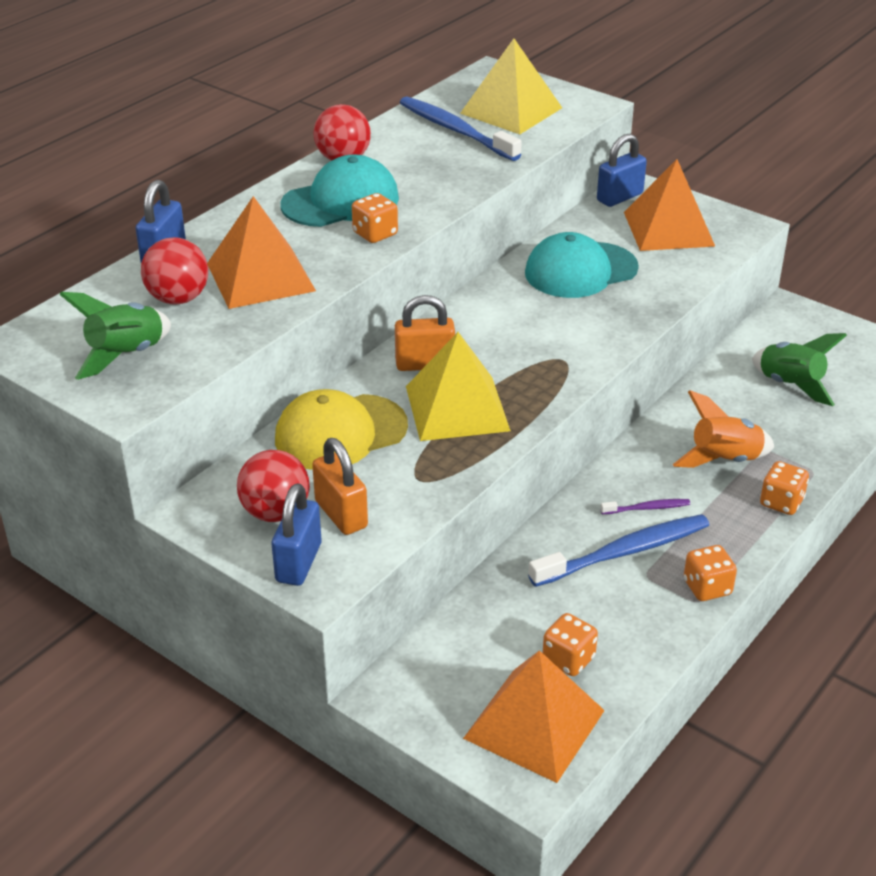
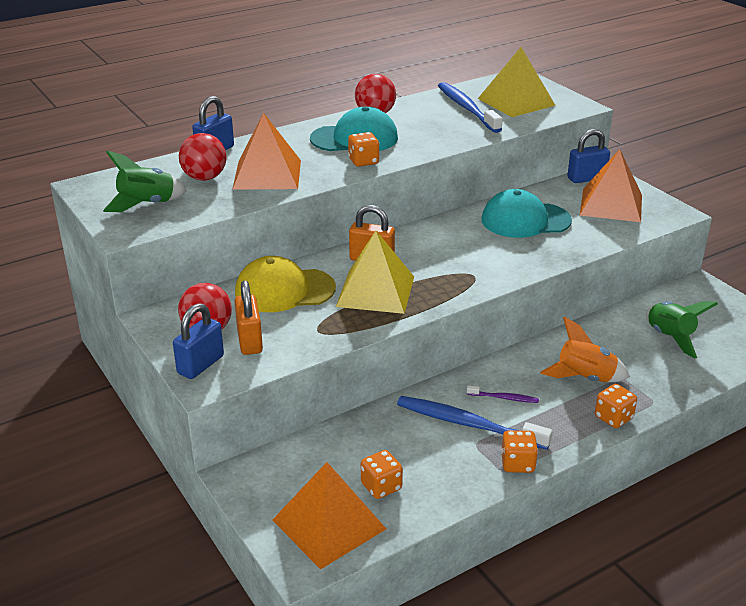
camera: 20 degrees right, 5 degrees down
(624, 552) = (468, 424): blue toothbrush -> blue toothbrush turned 150 degrees counterclockwise

